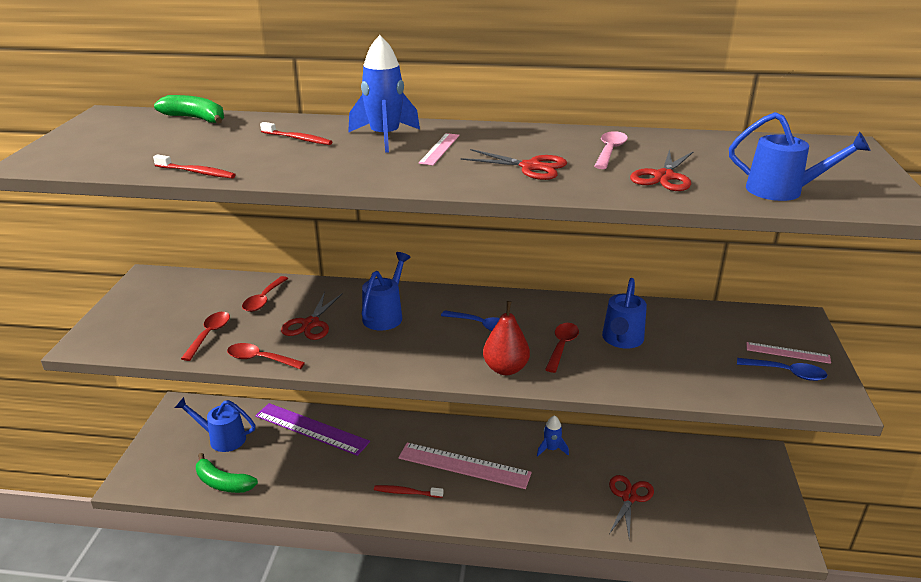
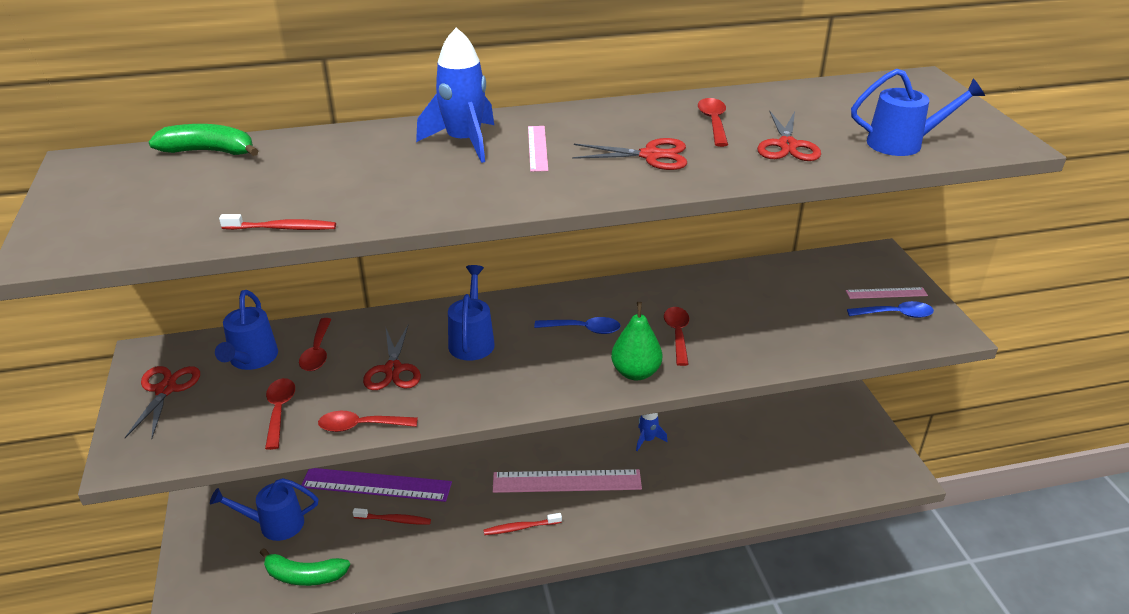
camera: 20 degrees left, 5 degrees up
(298, 139) = (364, 161): red toothbrush -> red toothbrush (394, 520)
(505, 369) = (635, 372): red pear -> green pear
(609, 151) = (713, 122): pink spoon -> red spoon
(621, 340) = (731, 314): blue watering can -> blue watering can (251, 360)
(629, 497) = (744, 470): red scissors -> red scissors (166, 389)

